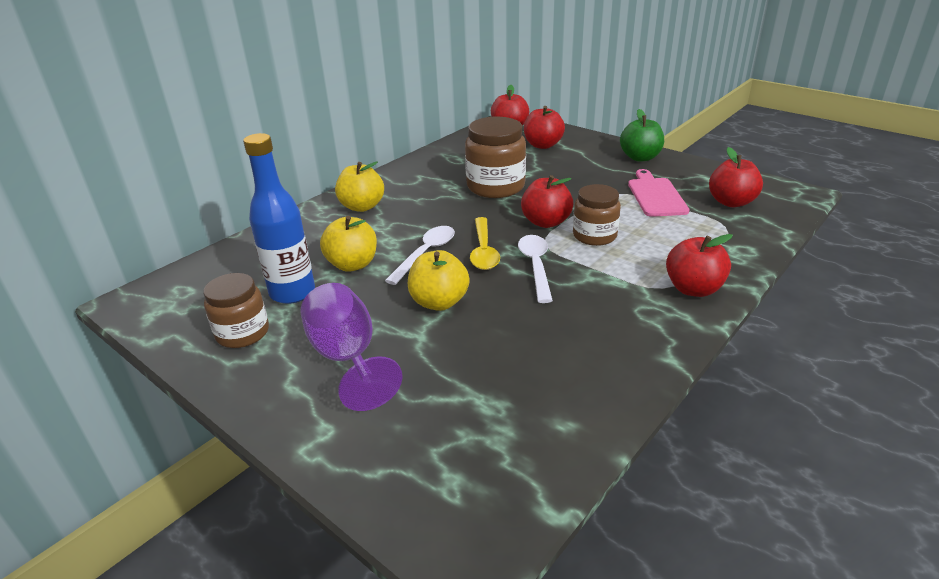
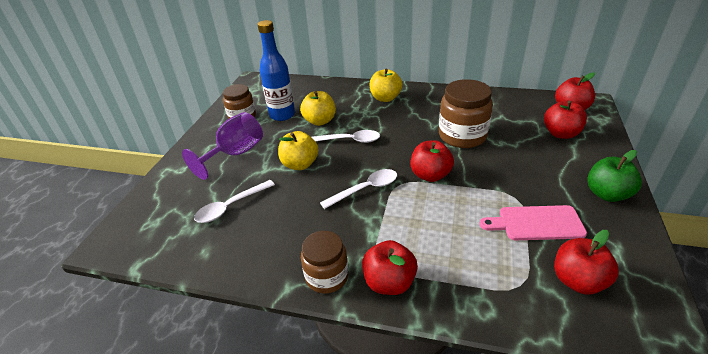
camera: 65 degrees right, 5 degrees up
(480, 383) = (231, 206): none -> white spoon
(483, 251) = (369, 161): yellow spoon -> none
(594, 236) = (430, 205): brown jar -> brown jar (327, 276)
(656, 195) = (536, 223): pink cutting board -> pink cutting board turned 150 degrees counterclockwise

